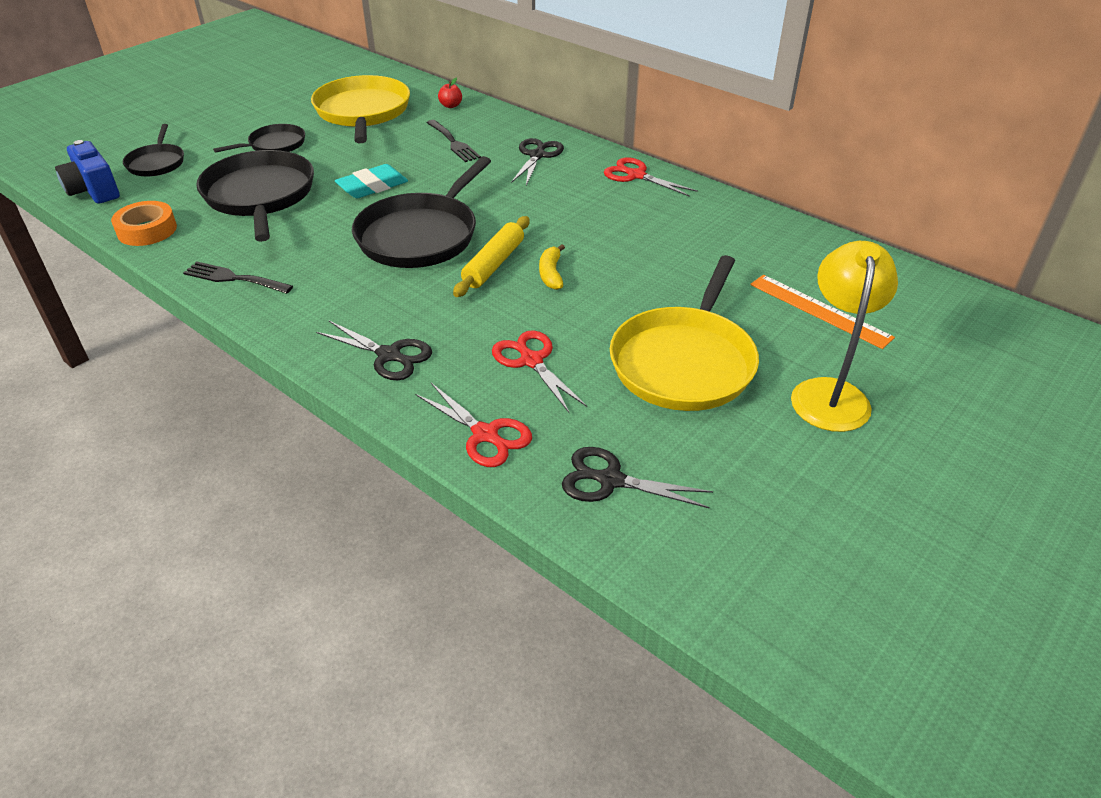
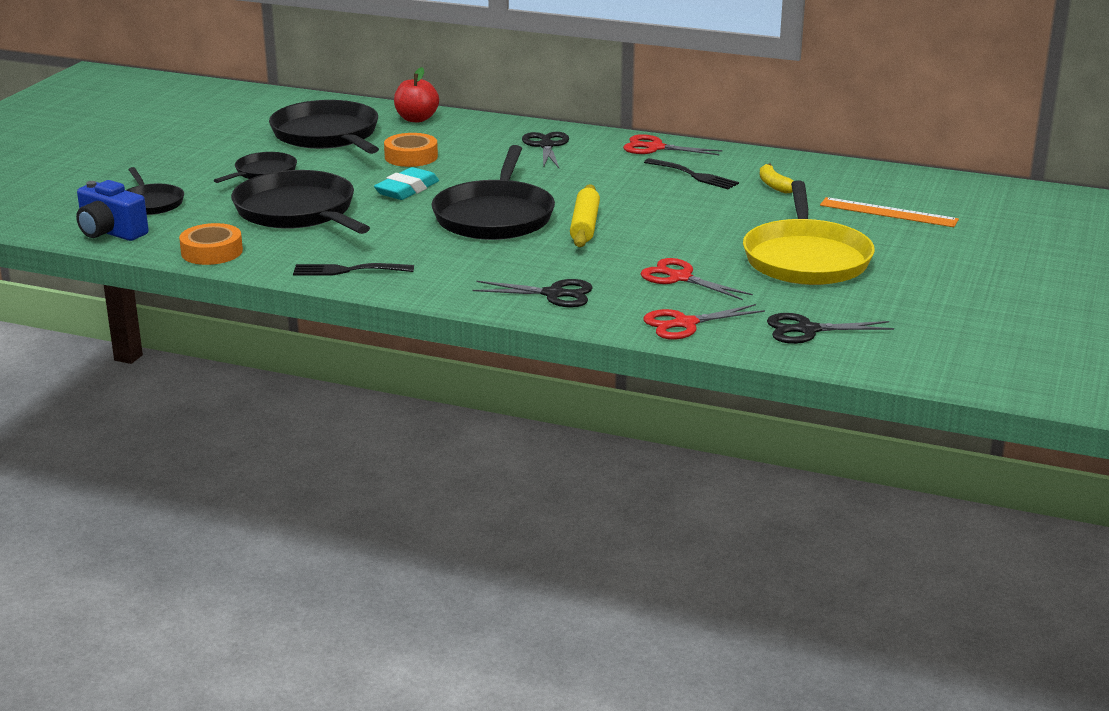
camera: 20 degrees left, 15 degrees down
(363, 112) = (328, 135): yellow pan -> black pan
(409, 148) = (411, 157): none -> orange tape
(451, 106) = (416, 119): red apple -> red apple, size x1.72
(453, 142) = (451, 147): black fork -> black fork (693, 175)
(485, 434) = (685, 324): red scissors -> red scissors turned 135 degrees clockwise
(551, 274) = (643, 224): yellow banana -> yellow banana (774, 185)
(829, 393) = (932, 258): yellow lamp -> none

